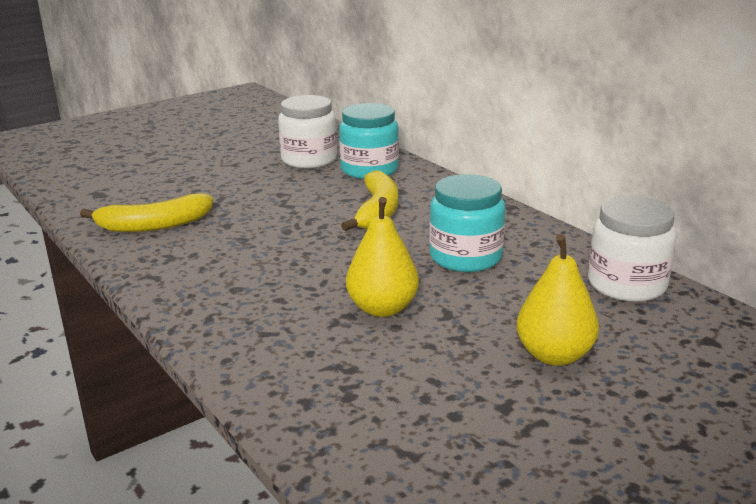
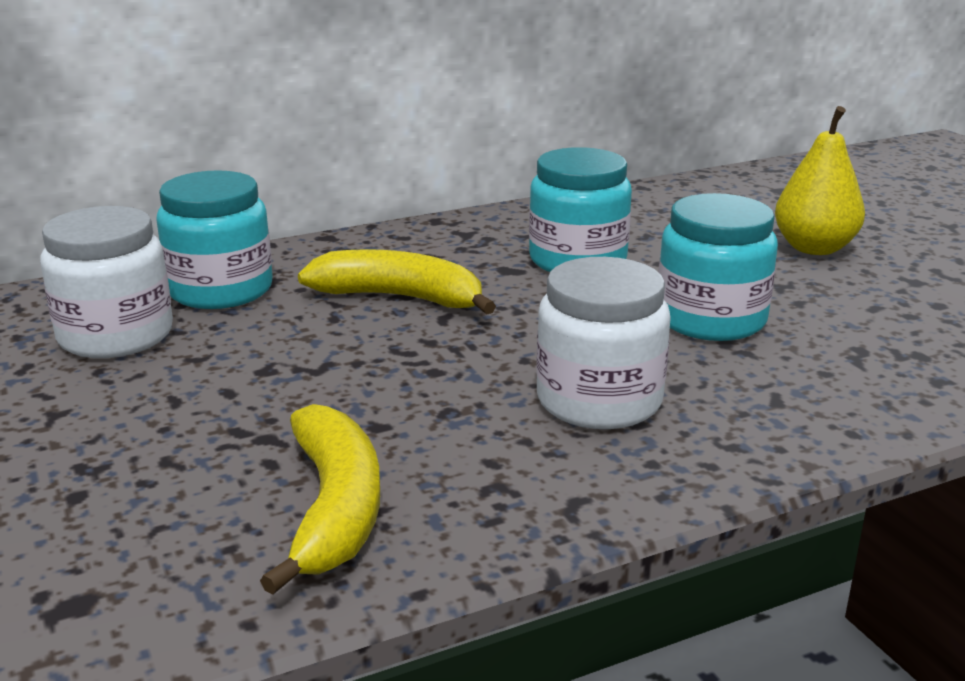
camera: 80 degrees left, 0 degrees up
(382, 308) = (711, 319): yellow pear -> turquoise jar
(627, 284) = (666, 199): white jar -> white jar (599, 400)

